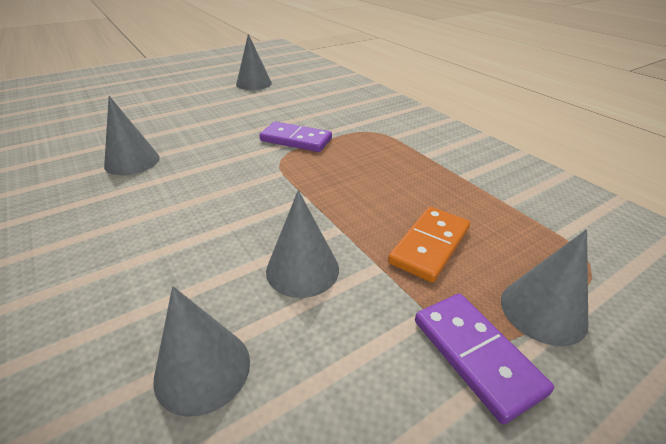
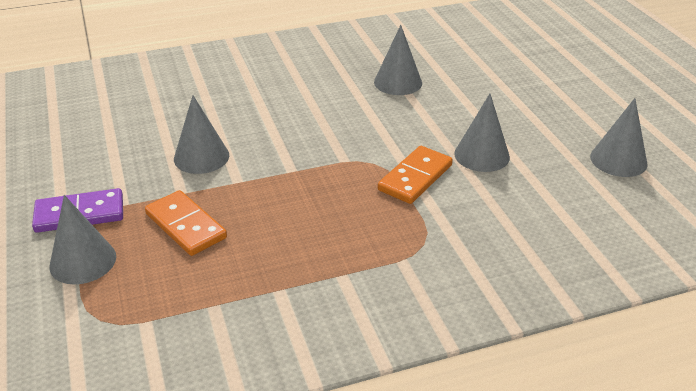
camera: 105 degrees right, 0 degrees up
(202, 369) = (149, 117): grey cone -> grey cone (482, 155)
(296, 140) = (415, 178): purple domino -> orange domino

